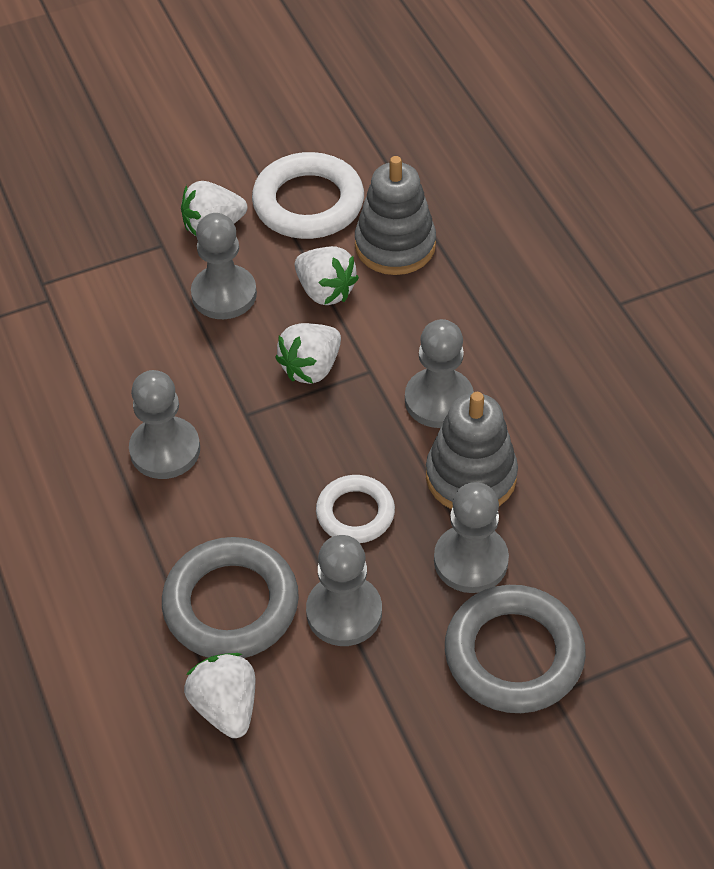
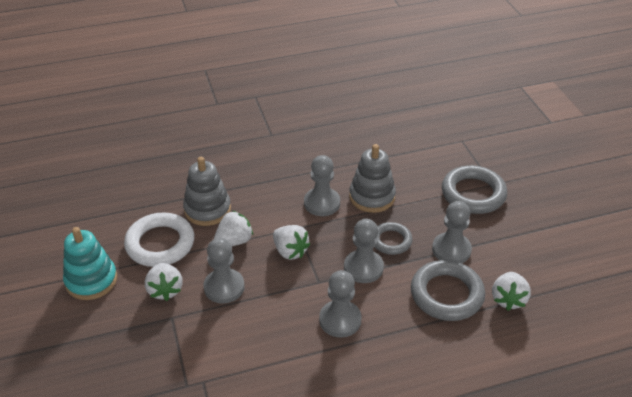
camera: 85 degrees left, 10 degrees down
(225, 144) = (91, 280): none -> turquoise stacking toy
(226, 706) = (508, 299): white strawberry -> white strawberry turned 60 degrees counterclockwise
(355, 513) = (391, 241): white ring -> grey ring
(470, 560) = (421, 202): grey pawn -> grey pawn (363, 268)

